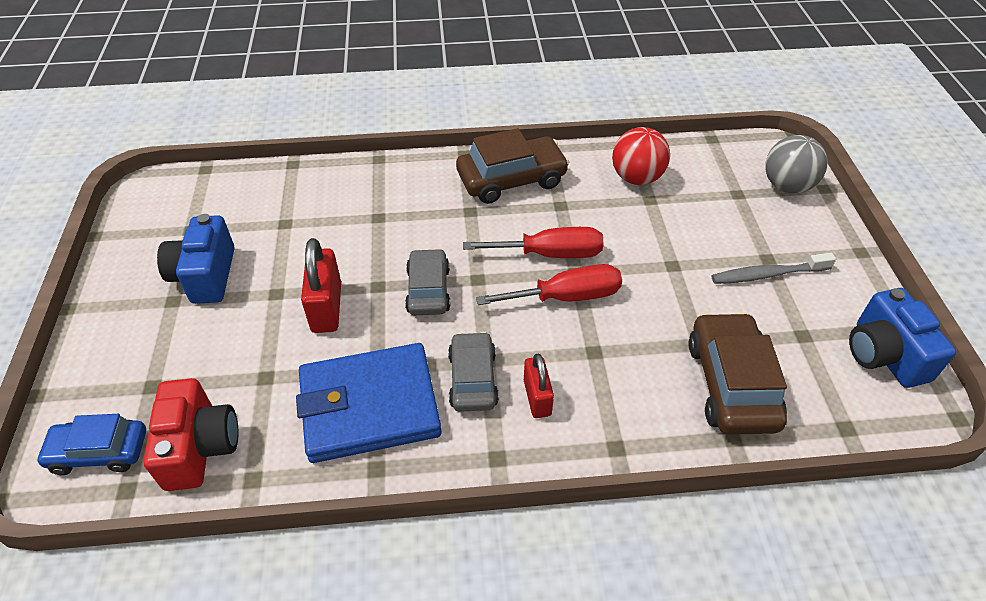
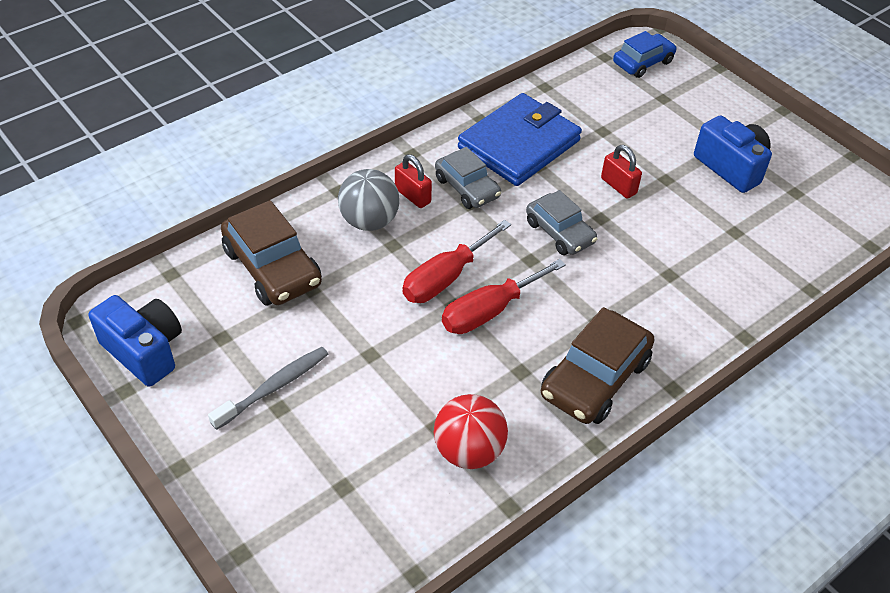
camera: 145 degrees right, 0 degrees up
(200, 447) = (592, 86): red camera -> none
(326, 307) = (618, 186): red padlock -> red padlock, size x0.65
(787, 186) = (288, 531): grey ball -> grey ball (369, 221)

